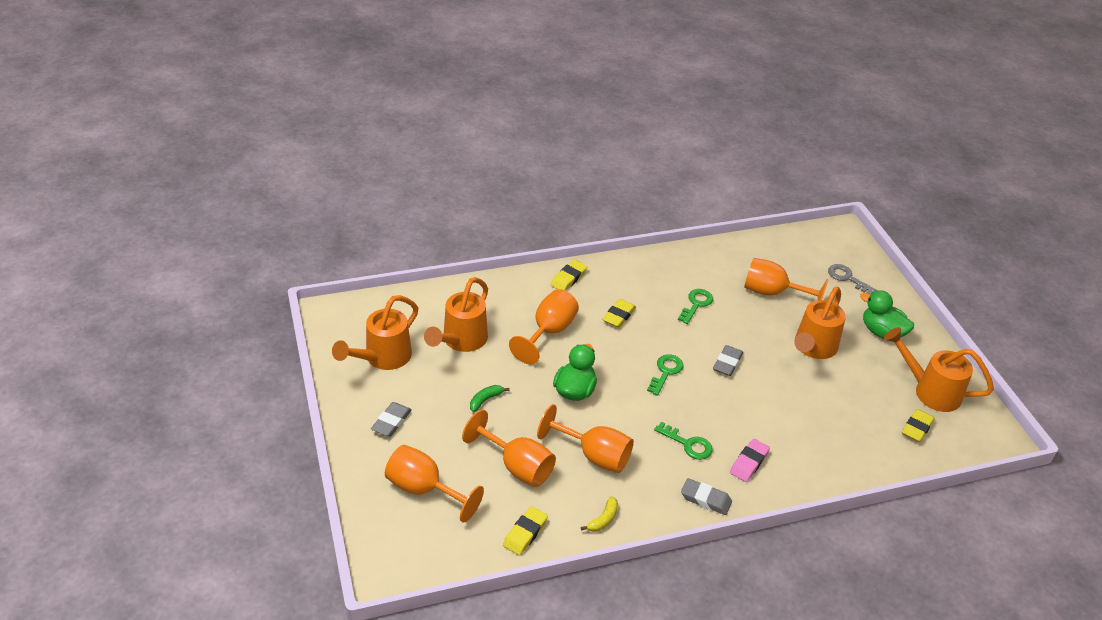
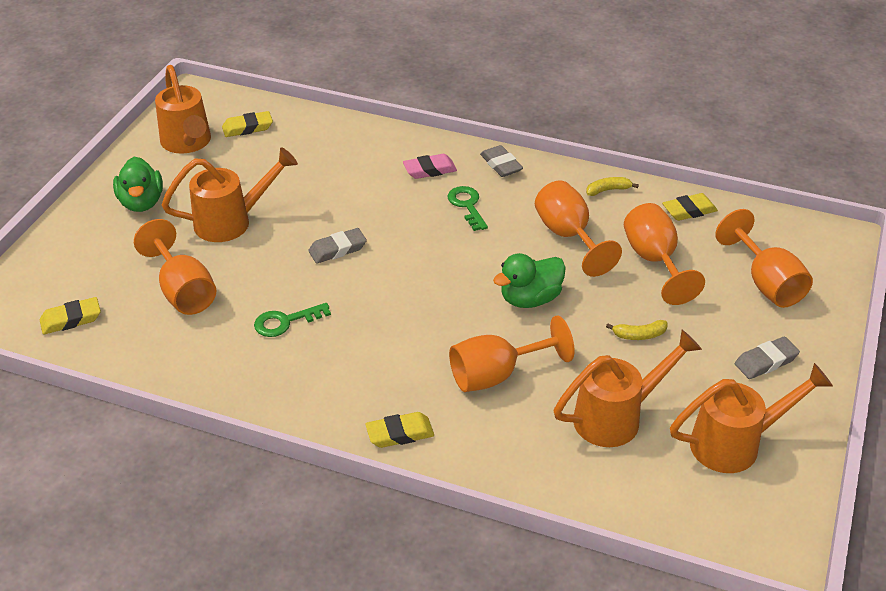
camera: 140 degrees left, 0 degrees up
(485, 400) = (639, 335): green banana -> yellow banana
(618, 316) = (392, 353): yellow eraser -> yellow eraser (71, 319)
(666, 372) = (412, 271): green key -> none
(847, 278) = (78, 266): grey key -> none

